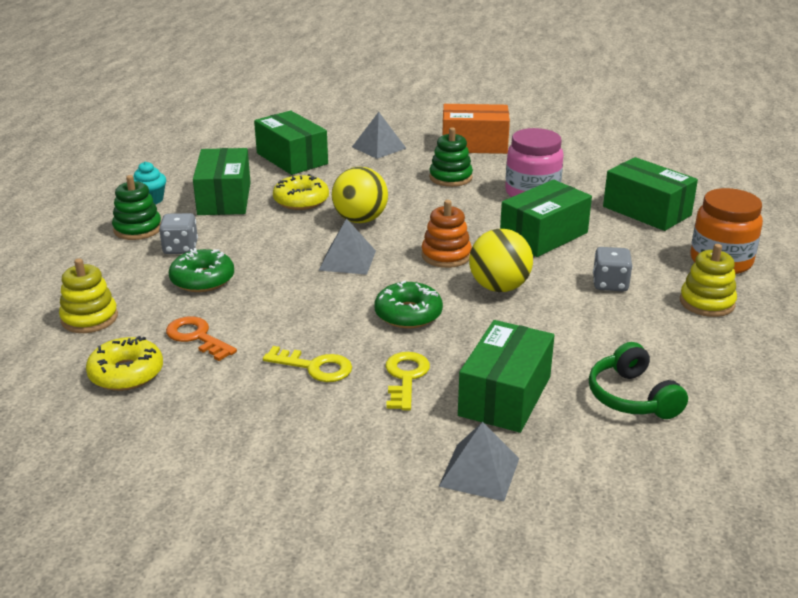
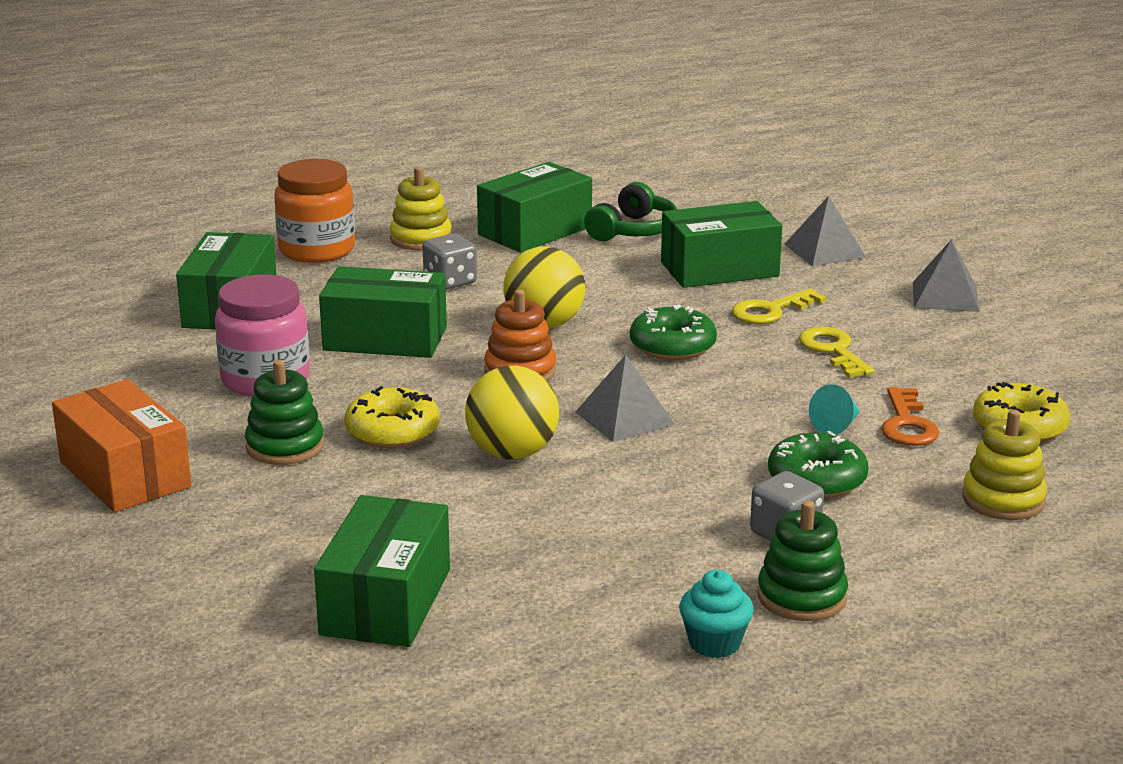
camera: 130 degrees left, 5 degrees down
(224, 198) = (610, 582): green box -> green box (535, 231)
(235, 314) = (836, 425): none -> turquoise cone
(301, 200) = (522, 519): yellow donut -> yellow donut (392, 431)
(379, 147) = (236, 546): grey pyramid -> grey pyramid (945, 296)

